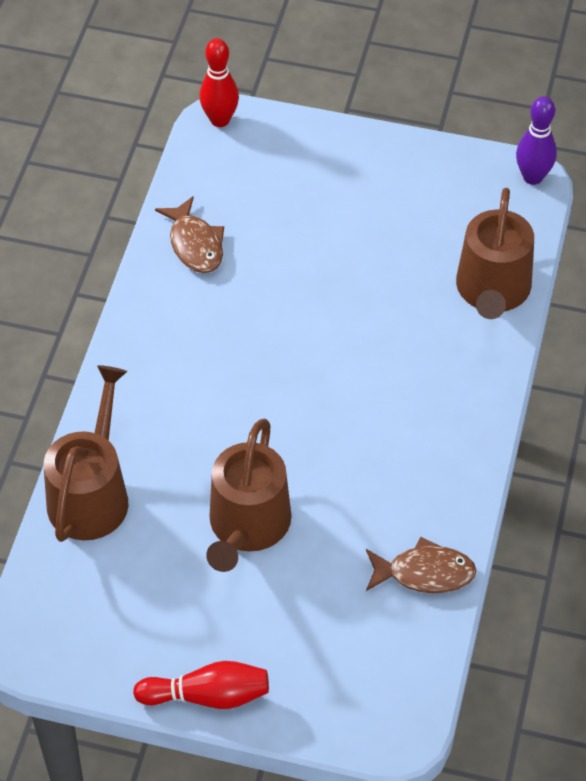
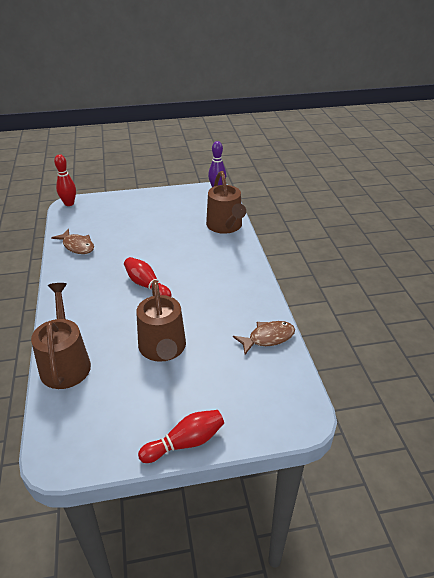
camera: 25 degrees left, 15 degrees down
(278, 385) = (146, 285): none -> red bowling pin

